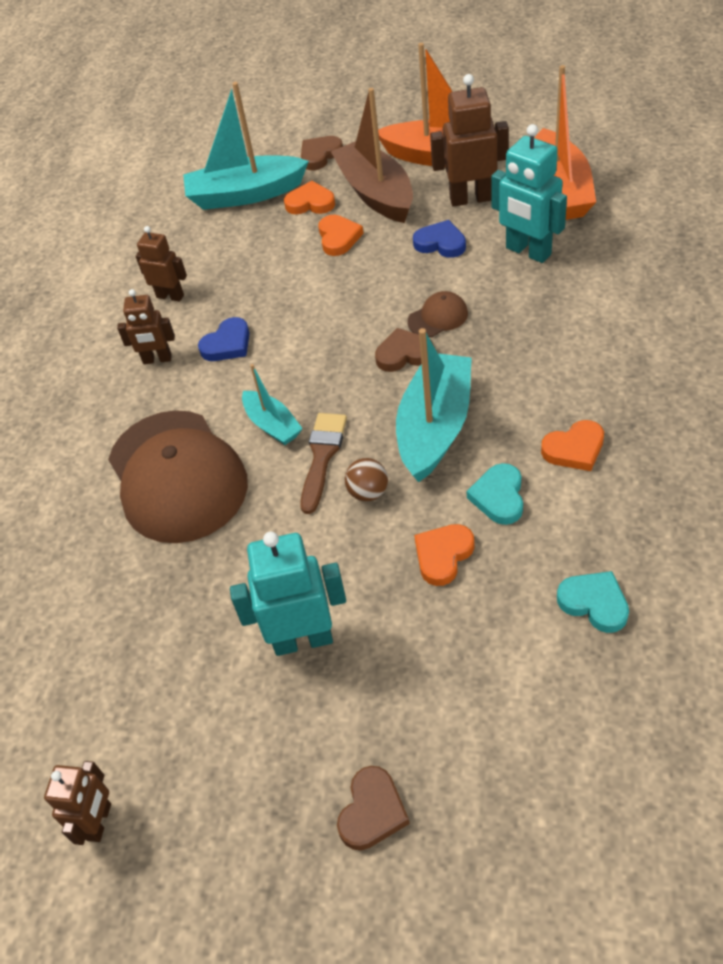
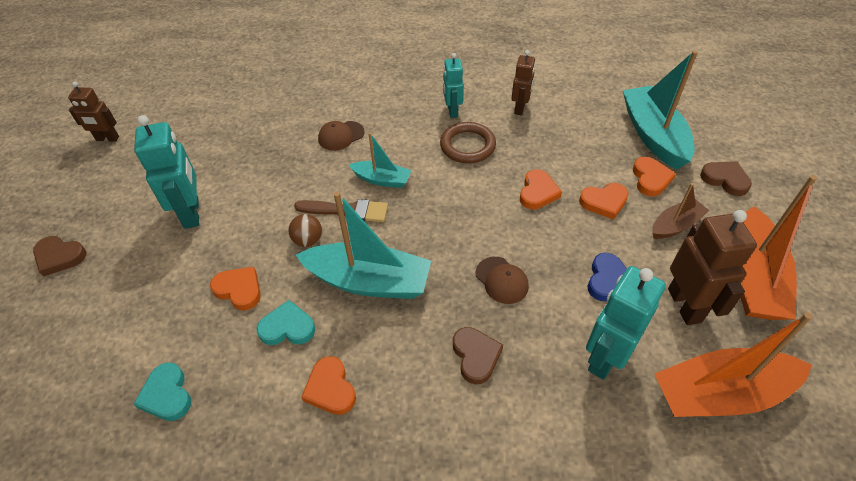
camera: 80 degrees right, 0 degrees up
(157, 359) = (452, 111): brown robot -> turquoise robot
(177, 476) = (341, 136): brown cap -> brown cap, size x0.41
(227, 344) = (467, 146): blue heart -> brown ring
(272, 425) = (382, 180): turquoise boat -> turquoise boat turned 120 degrees counterclockwise
(317, 286) = (538, 192): none -> orange heart
(376, 193) = (675, 225): brown boat -> brown boat, size x0.54
(404, 354) = (455, 256): brown heart -> brown heart (476, 356)
(594, 603) = (167, 395): turquoise heart -> turquoise heart turned 120 degrees clockwise

